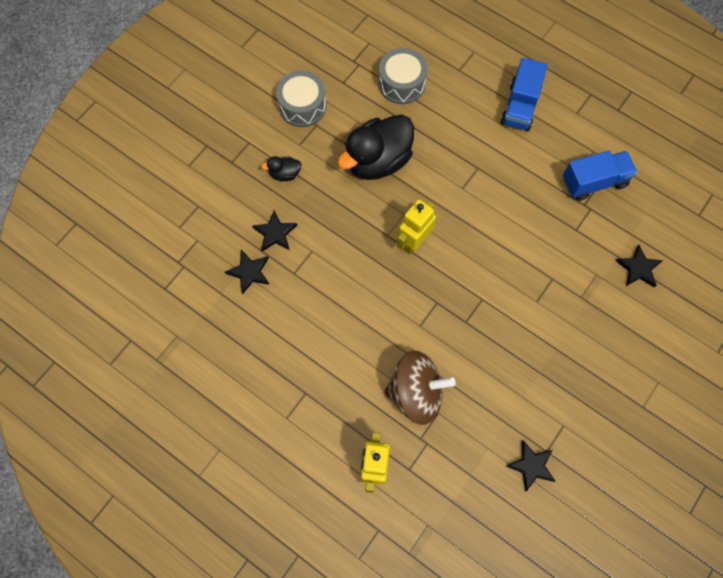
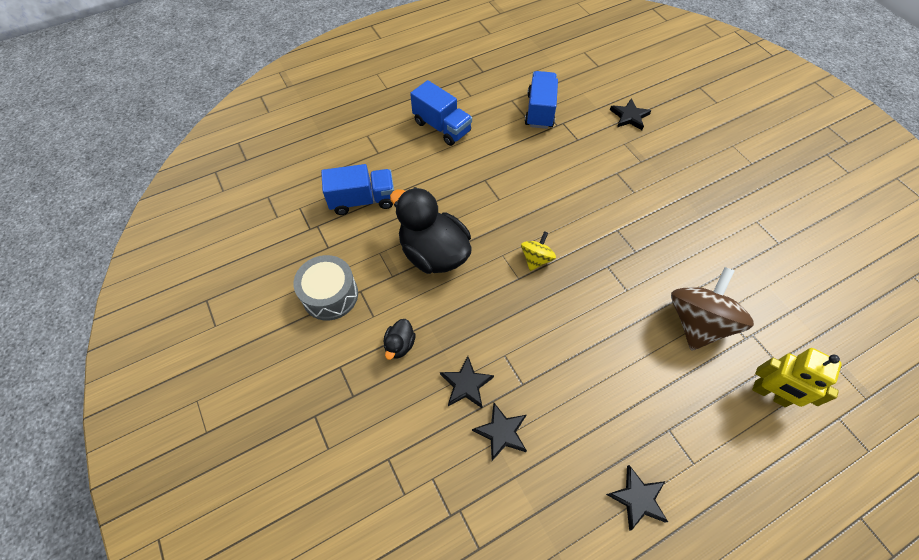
camera: 65 degrees left, 10 degrees down
(378, 161) = (433, 253): black duck -> black duck turned 150 degrees clockwise
(401, 84) = (362, 200): grey drum -> blue truck
(414, 242) = (536, 259): yellow robot -> yellow spinning top
(531, 466) = (791, 260): black star -> black star (638, 498)

